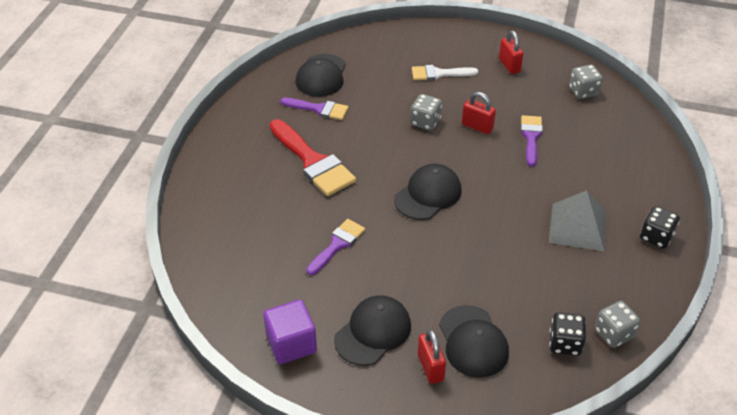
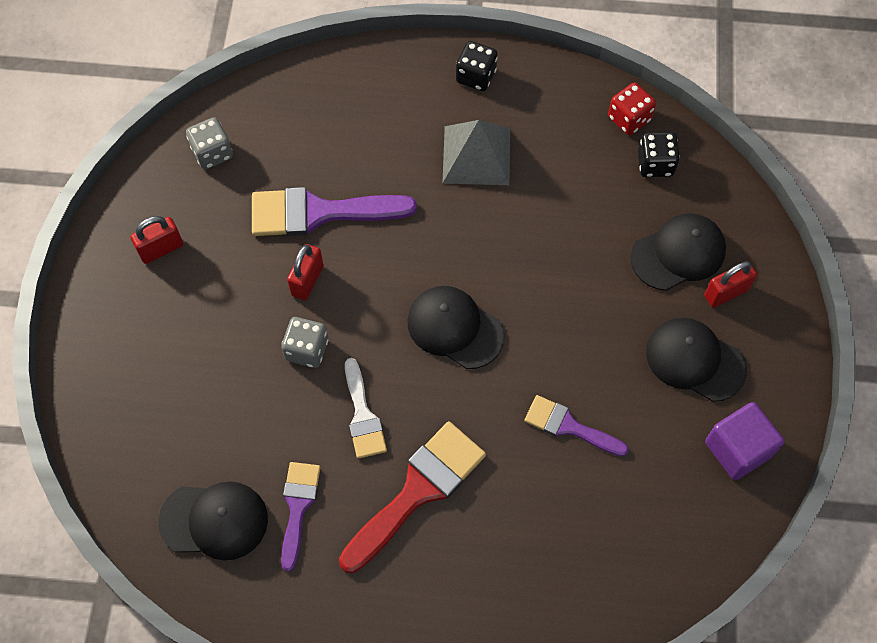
camera: 100 degrees left, 20 degrees up
(439, 74) = (191, 344): white brush -> white brush (363, 416)
(531, 137) = (319, 213): purple brush -> purple brush, size x1.68
(614, 334) = (629, 119): grey dice -> red dice

